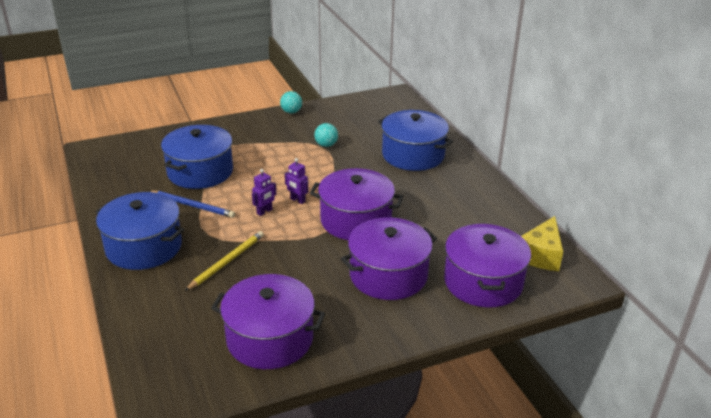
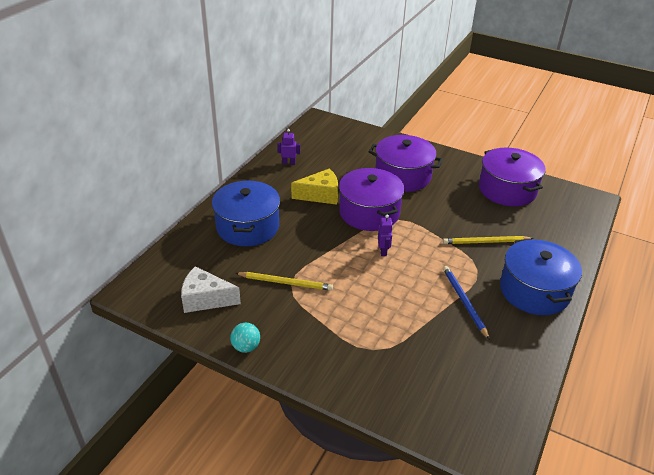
camera: 130 degrees left, 5 degrees up
(200, 172) = (421, 334): blue pot -> none
(264, 211) = (417, 259): purple robot -> purple robot (289, 163)
(326, 145) = (286, 283): turquoise ball -> yellow pencil
(352, 113) = (205, 299): none -> white cheese
(483, 282) = (362, 145): purple pot -> none
(541, 255) = (312, 136): yellow cheese -> yellow cheese (320, 195)

